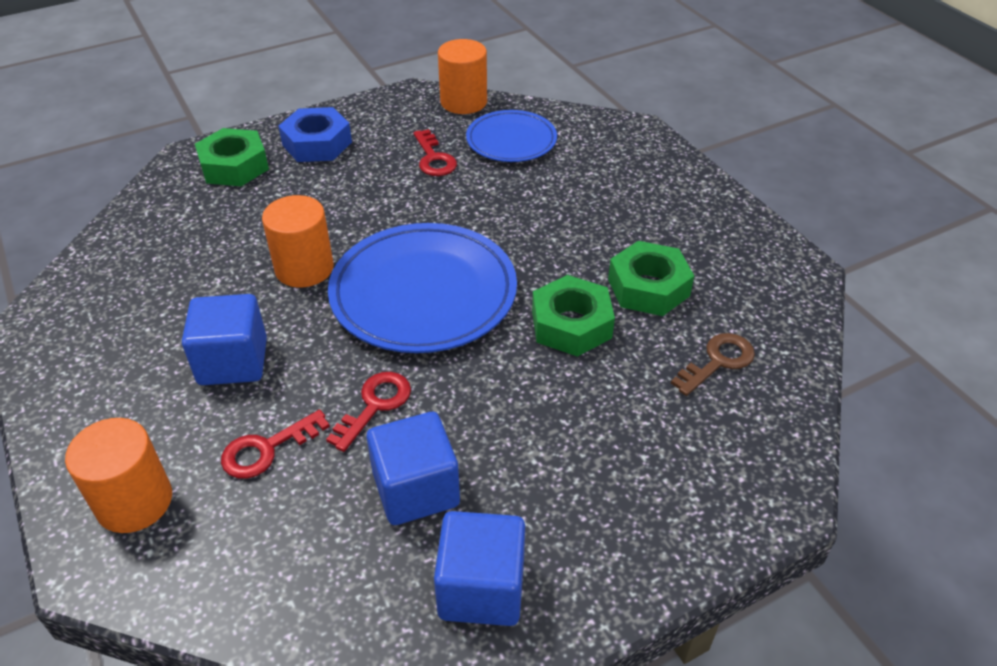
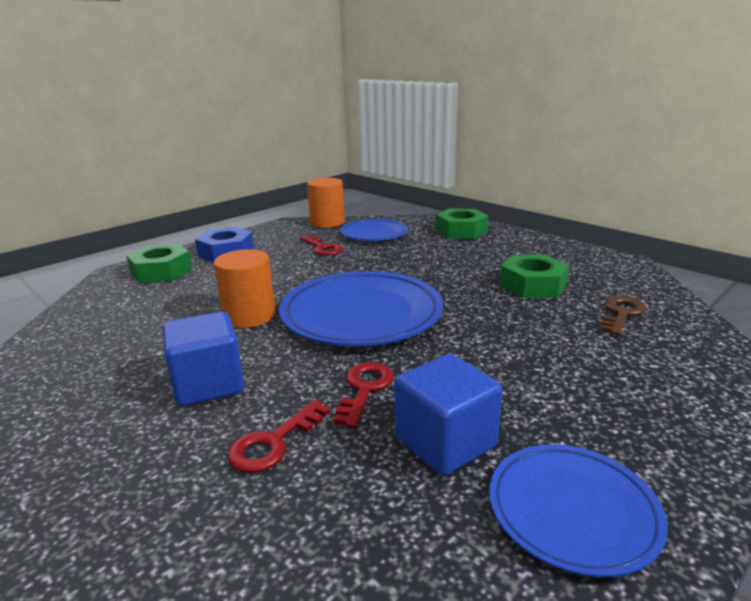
camera: 15 degrees left, 20 degrees down
(134, 501) = (135, 522): orange cylinder -> none
(481, 588) = (572, 511): blue cube -> blue plate
(571, 324) = (494, 312): green nut -> green nut (461, 231)

